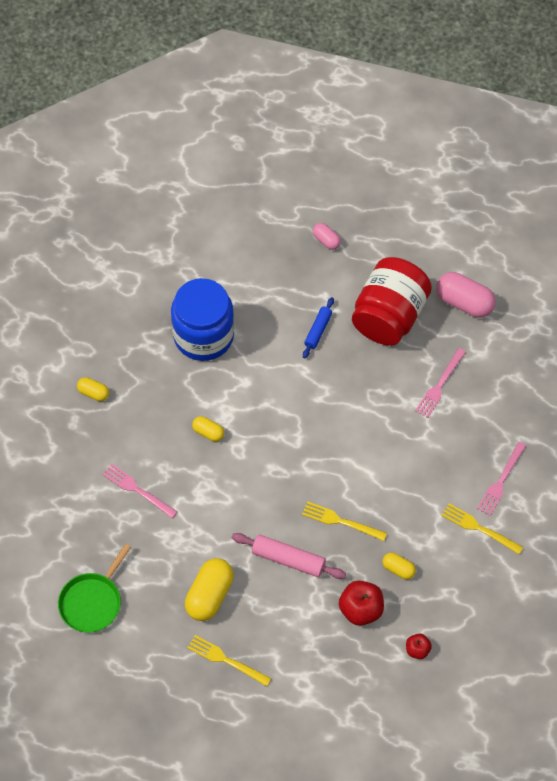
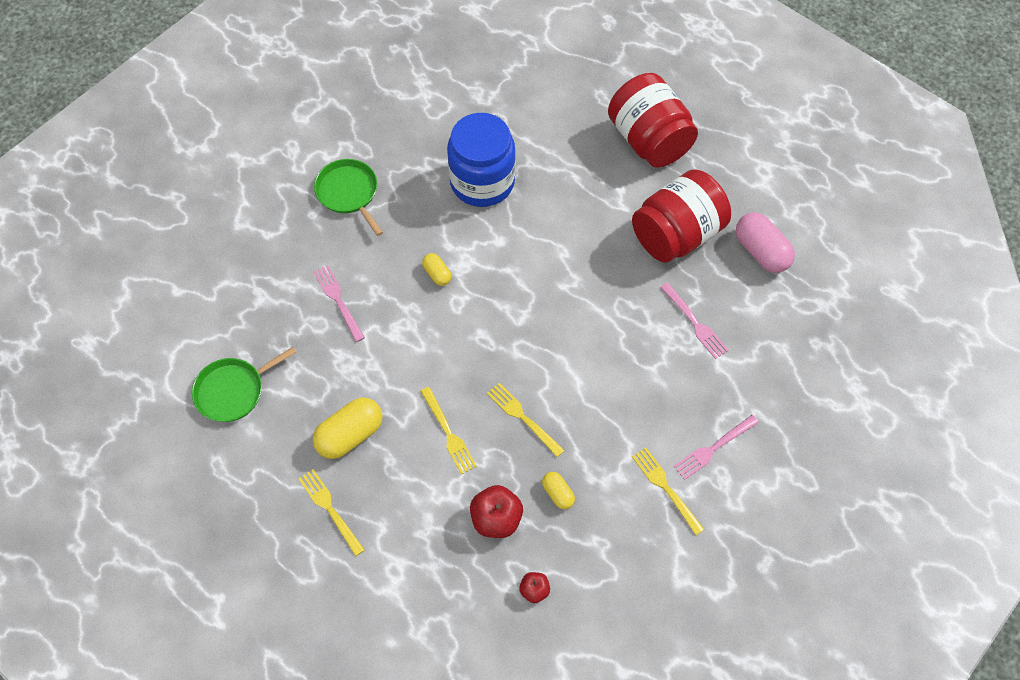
camera: 25 degrees right, 0 degrees up
(93, 393) = (349, 193): yellow capsule -> green pan
(288, 559) = (448, 433): pink rolling pin -> yellow fork
(318, 330) = (597, 220): blue rolling pin -> none
(326, 240) = (649, 140): pink capsule -> red jar
(439, 385) = (695, 323): pink fork -> pink fork turned 90 degrees counterclockwise

